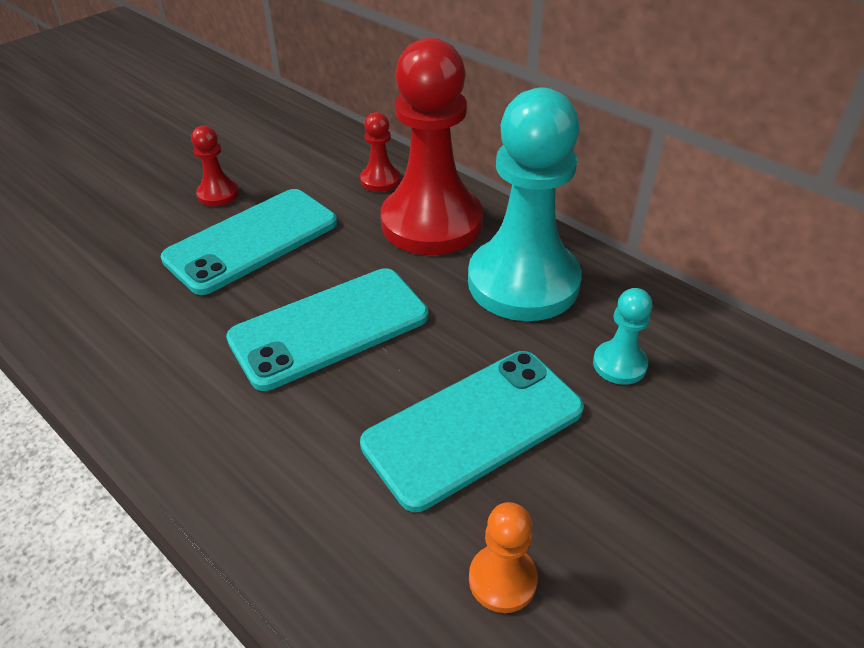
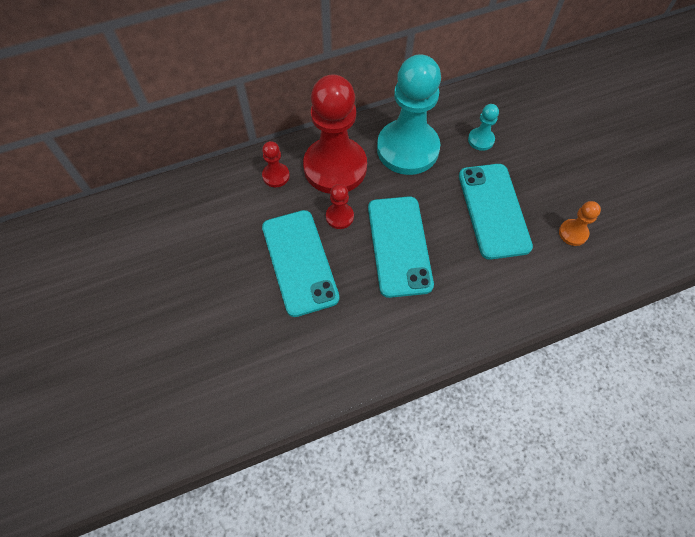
camera: 65 degrees left, 20 degrees up
(218, 194) = (235, 269): red pawn -> red pawn (339, 216)

